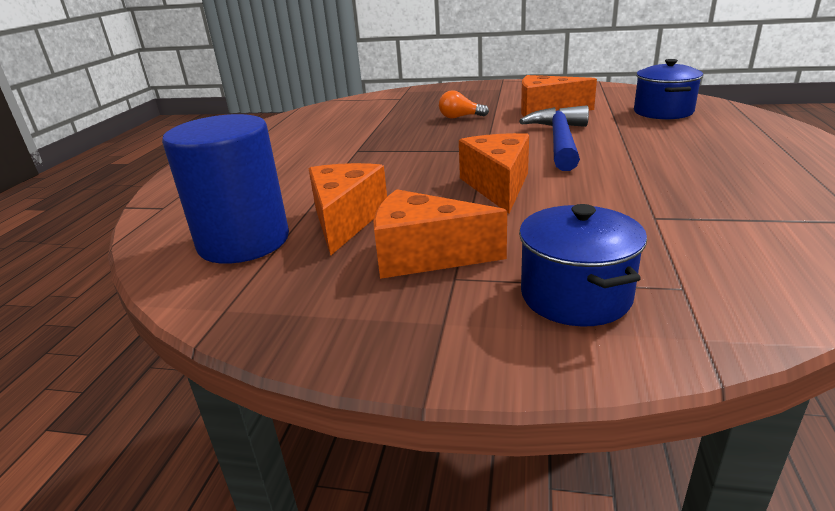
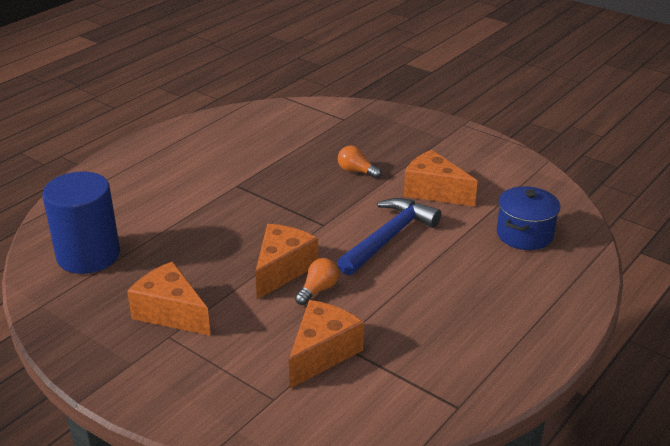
camera: 25 degrees right, 5 degrees up
(345, 220) = (158, 261): orange cheese -> orange cheese (322, 353)
(559, 188) = (318, 290): none -> orange light bulb
(575, 296) = (212, 377): blue pot -> none

